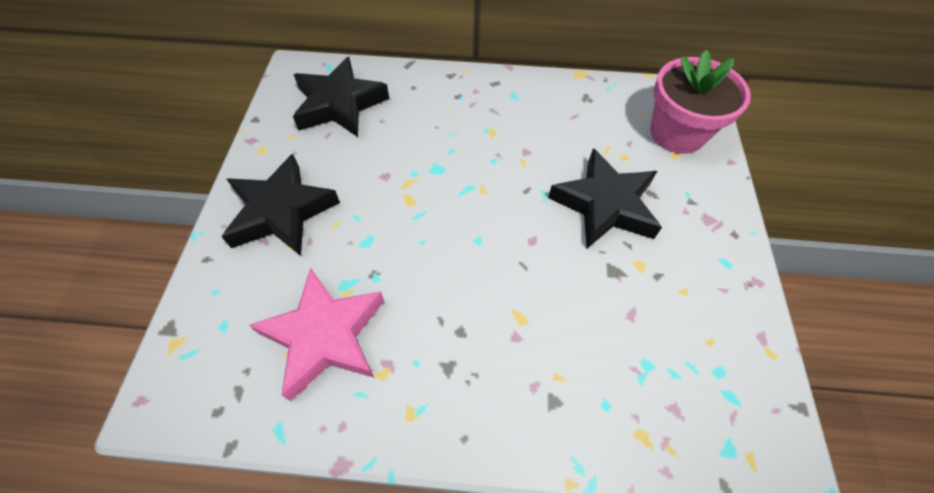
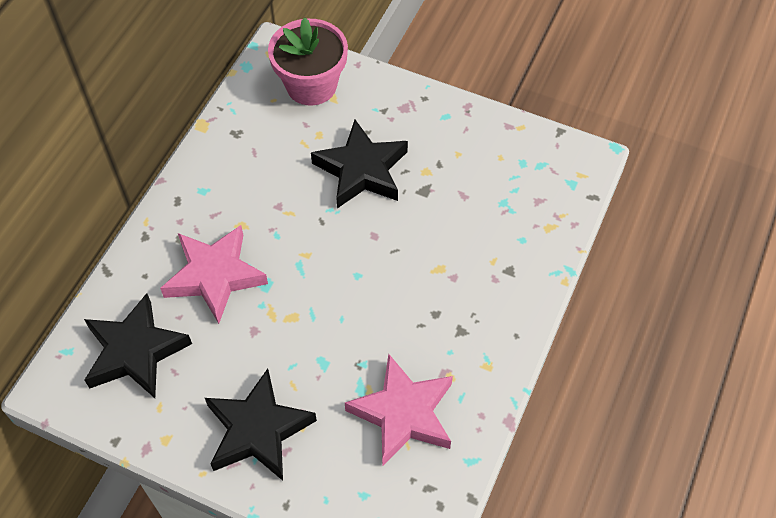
camera: 70 degrees left, 0 degrees up
(431, 130) = (215, 276): none -> pink star

